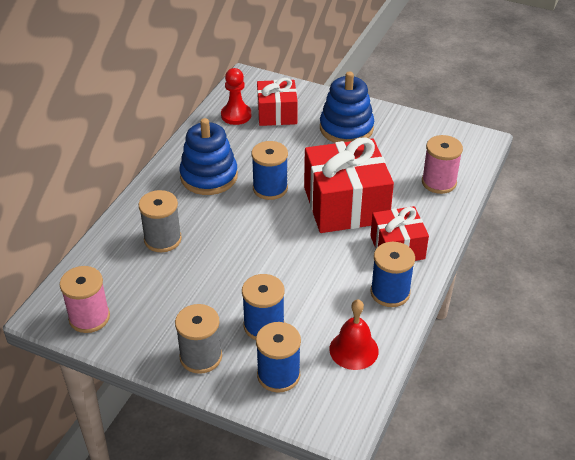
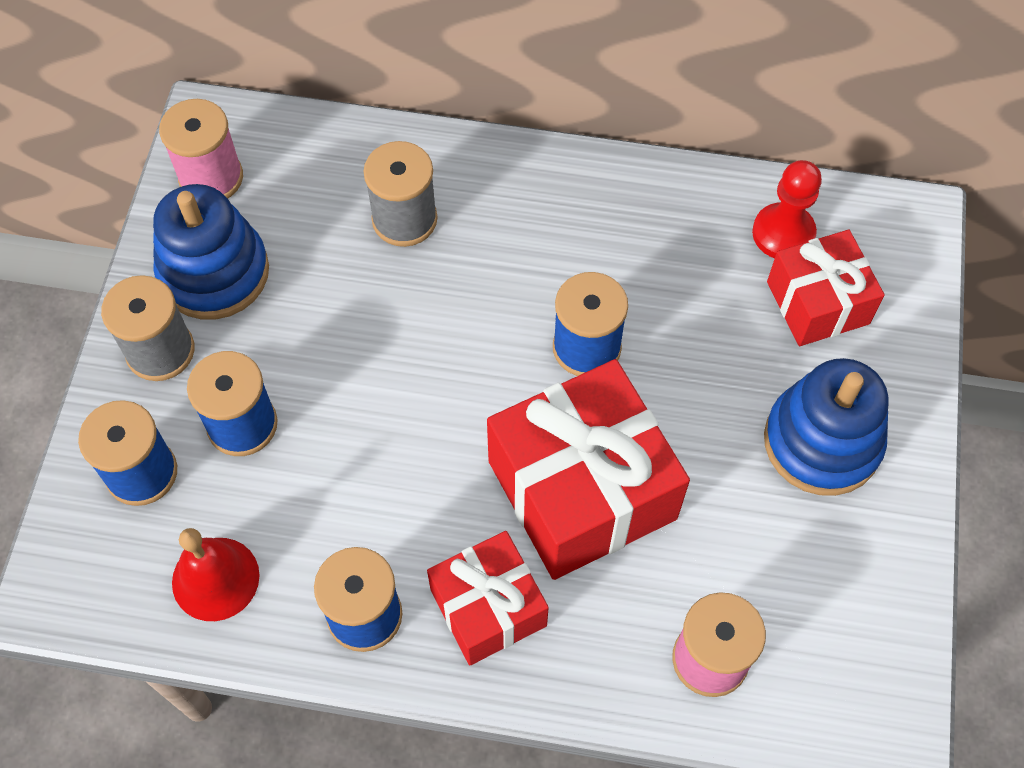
camera: 75 degrees right, 20 degrees up
(209, 176) = (586, 240): blue stacking toy -> blue stacking toy (214, 272)

